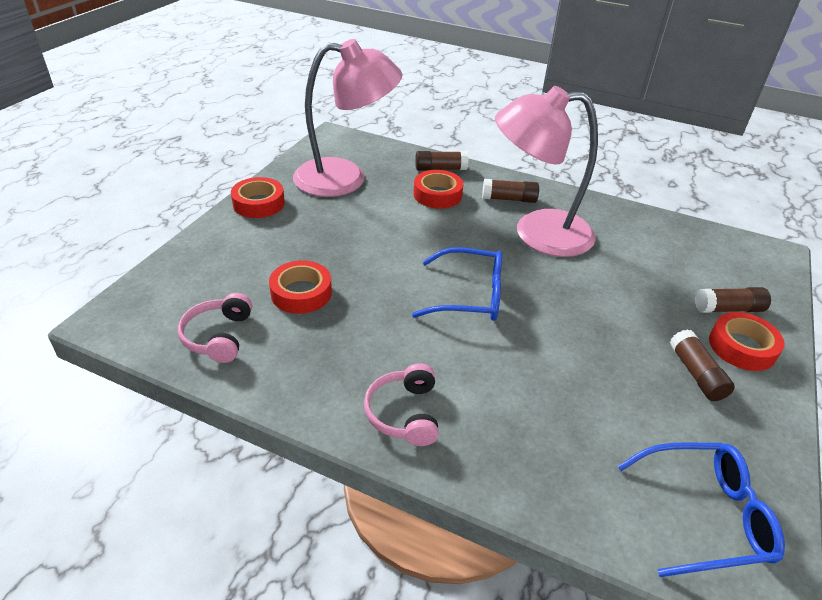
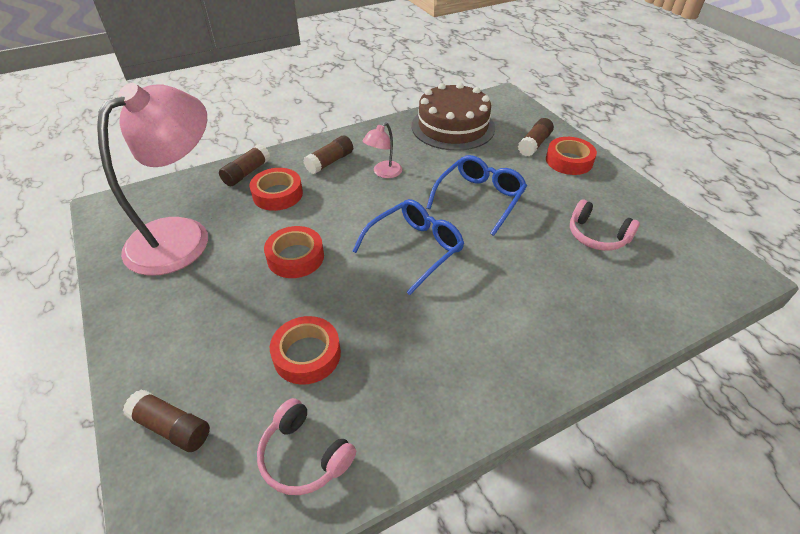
camera: 50 degrees left, 5 degrees up
(258, 203) = (136, 318): red tape -> red tape (295, 257)
(404, 413) = (508, 362): pink headphones -> pink headphones (597, 236)
(537, 233) = (383, 173): pink lamp -> pink lamp, size x0.41
(664, 242) = (453, 127): none -> brown cake
(696, 374) = (576, 193): brown glue stick -> brown glue stick (171, 427)
(704, 515) = (684, 263): blue glasses -> blue glasses (479, 198)

